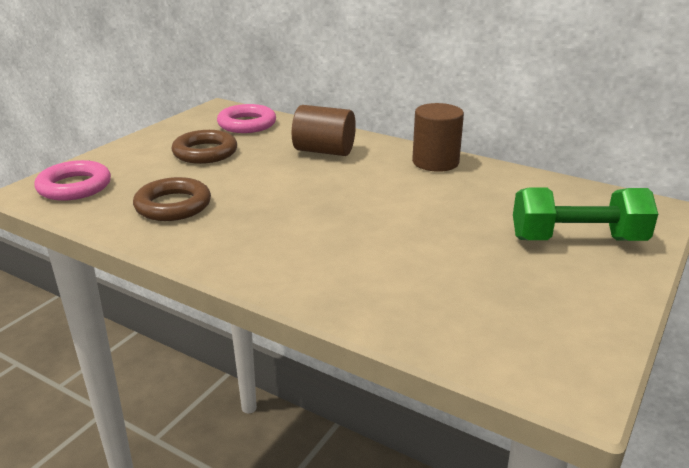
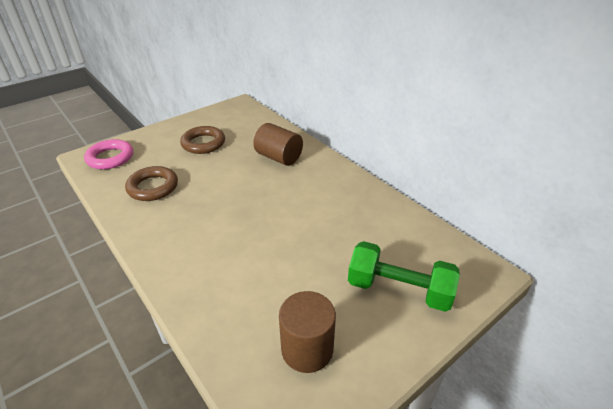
camera: 20 degrees right, 10 degrees up
(247, 124) = (246, 122): pink ring -> none
(435, 162) = (348, 184): brown cylinder -> brown cylinder (307, 349)

